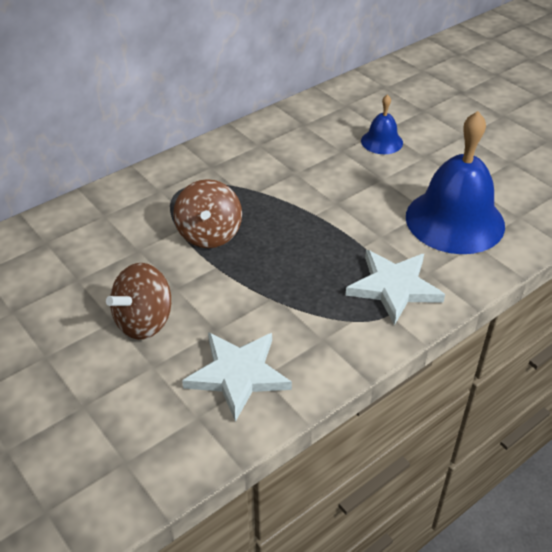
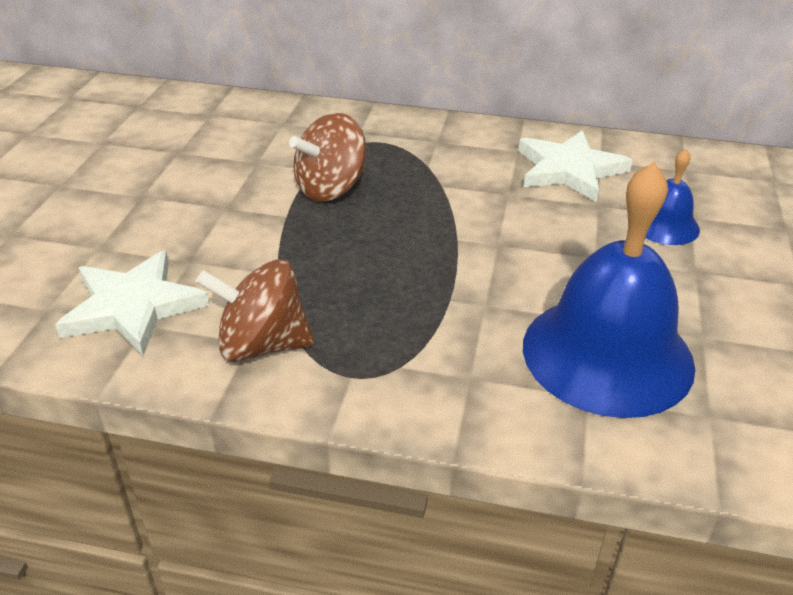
camera: 50 degrees right, 5 degrees down
(144, 321) = (157, 213): brown spinning top -> brown spinning top (262, 345)
(394, 287) = (405, 358): white star -> white star (569, 170)

